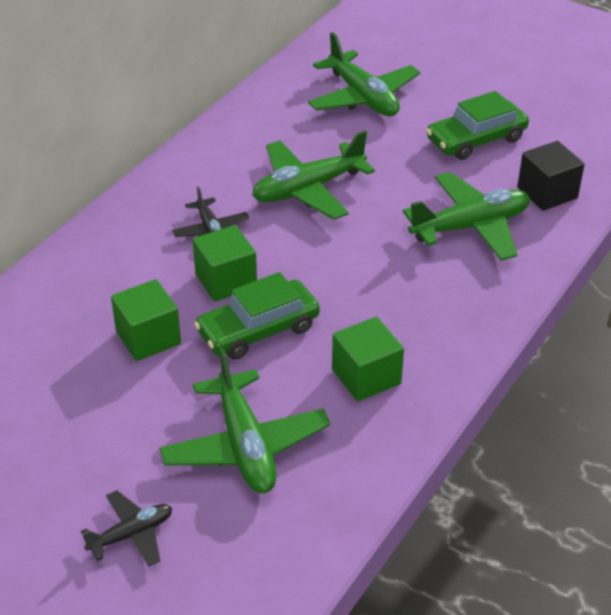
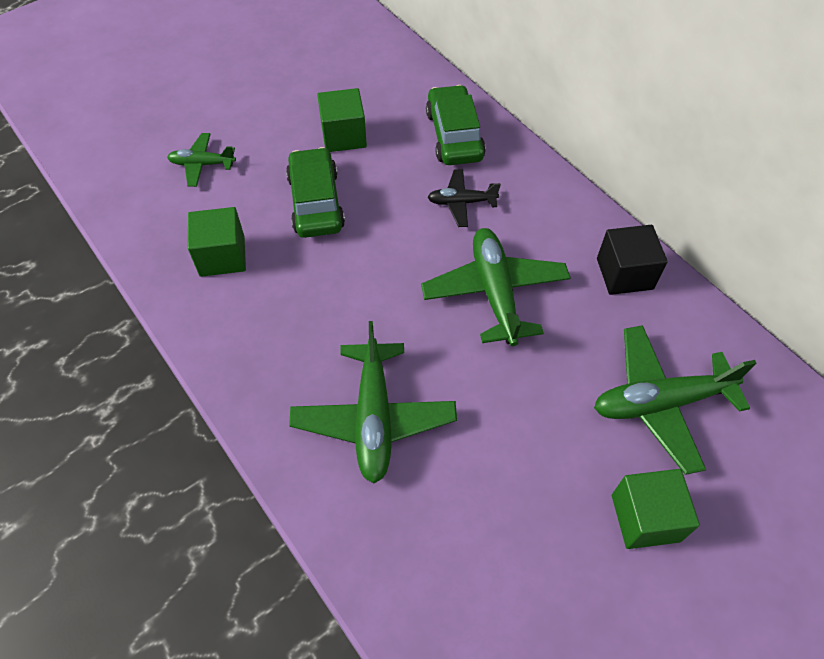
camera: 110 degrees right, 15 degrees up
(131, 534) = (169, 94): black plane -> none
(226, 281) = (387, 196): green cube -> green cube (645, 518)
(245, 445) = (202, 164): green plane -> green plane, size x0.55
(476, 139) = (534, 497): green car -> green car (454, 135)
(547, 193) = (398, 531): black cube -> black cube (624, 274)

